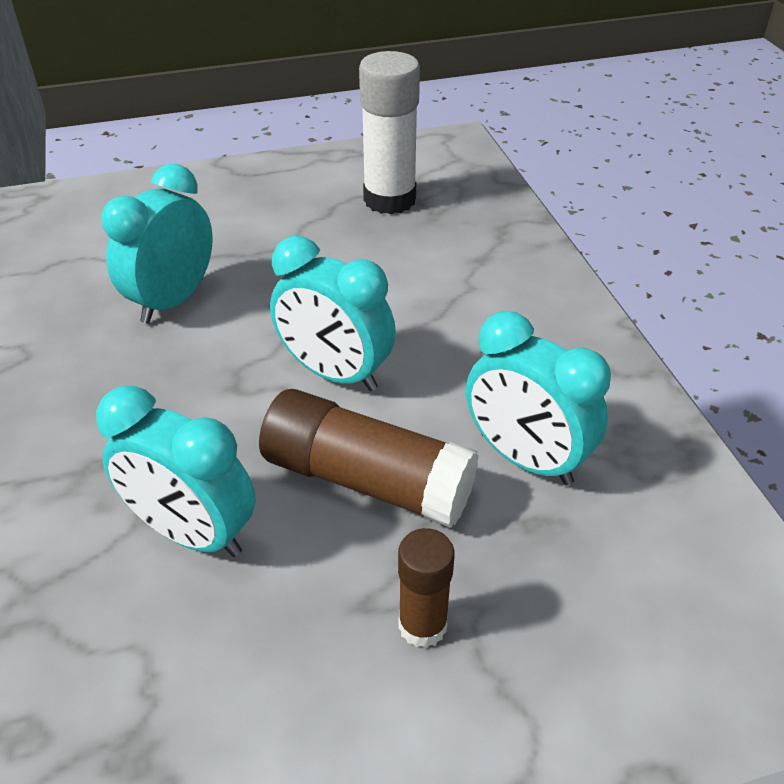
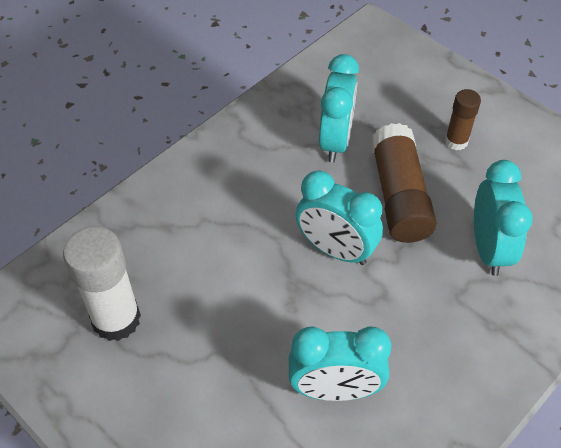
camera: 120 degrees left, 10 degrees up
(335, 373) = (335, 250): turquoise clock -> turquoise clock turned 120 degrees clockwise

